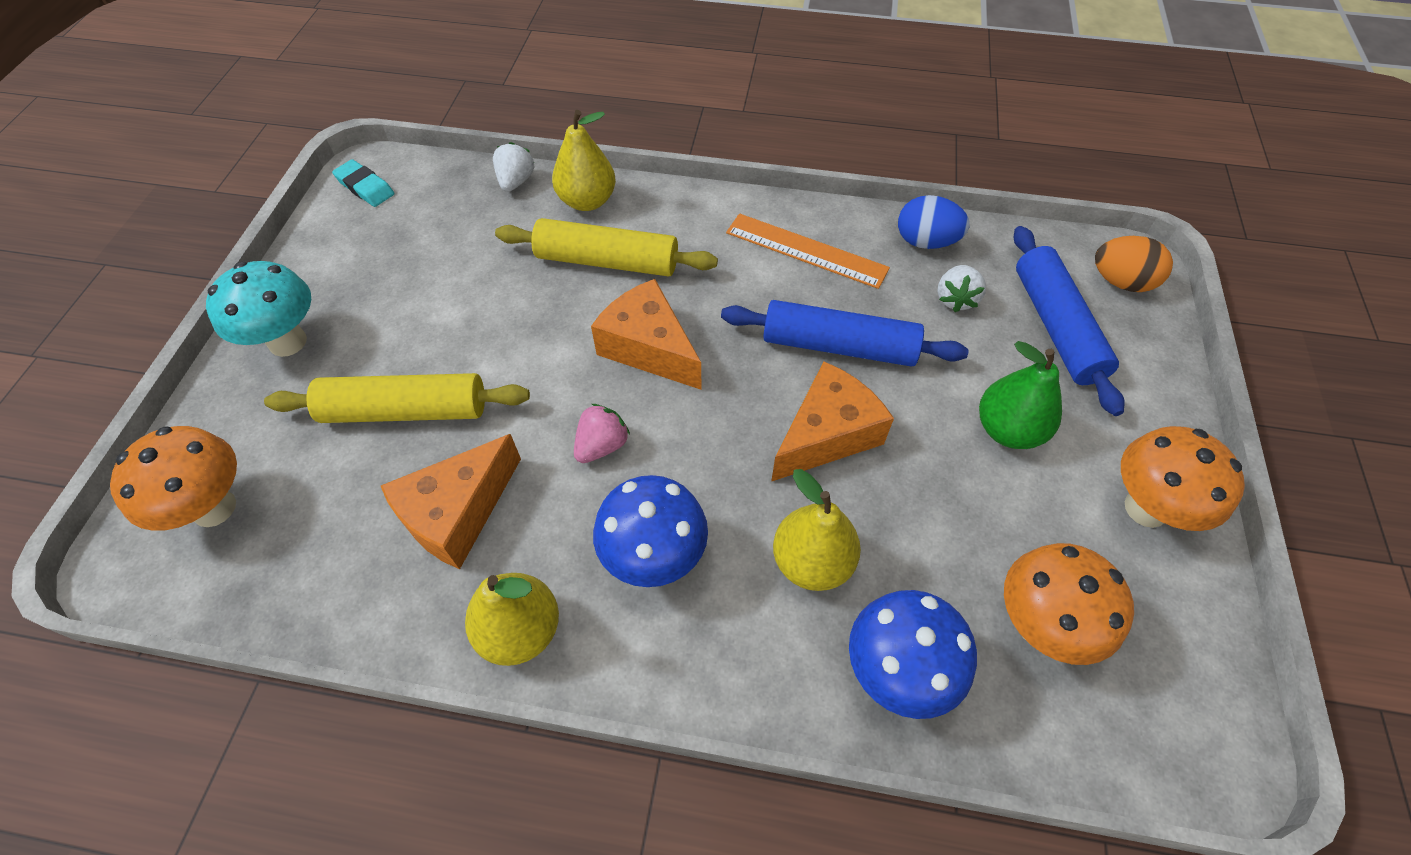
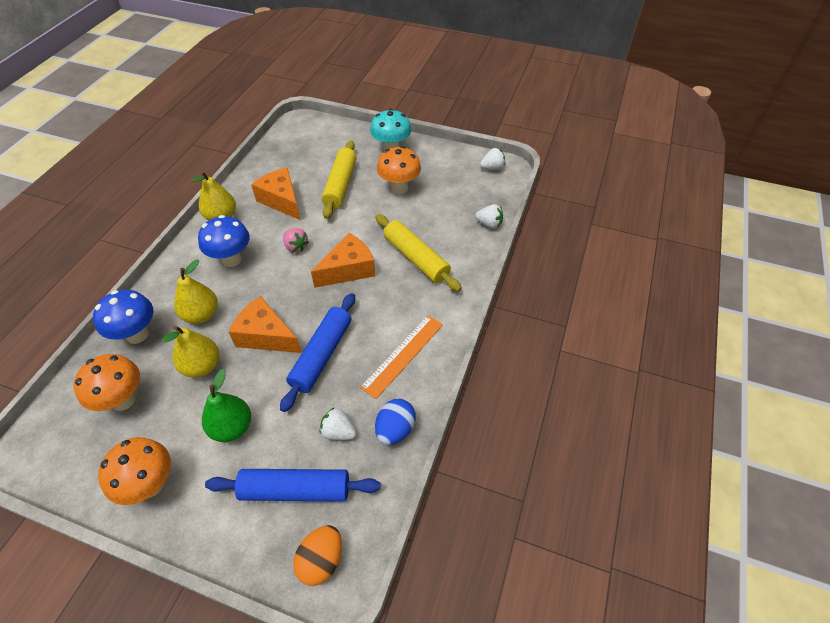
camera: 100 degrees right, 5 degrees down
(214, 508) = (313, 138): orange mushroom -> orange mushroom (399, 188)
(365, 187) = (492, 168): turquoise eraser -> white strawberry
(587, 201) = (467, 253): yellow pear -> yellow pear (202, 366)
(607, 261) = (416, 258): yellow rolling pin -> yellow rolling pin turned 60 degrees counterclockwise
(827, 435) = (266, 336): orange cheese -> orange cheese turned 150 degrees clockwise

